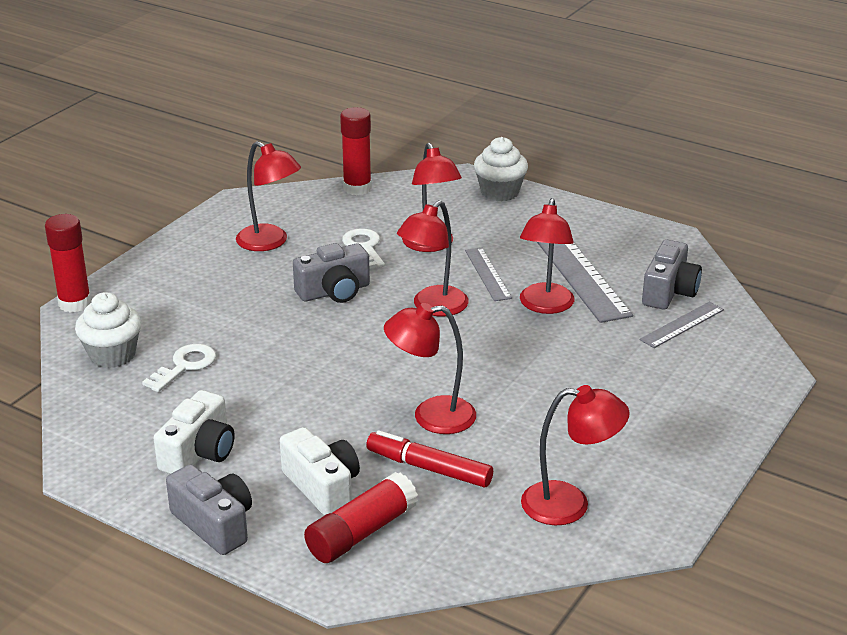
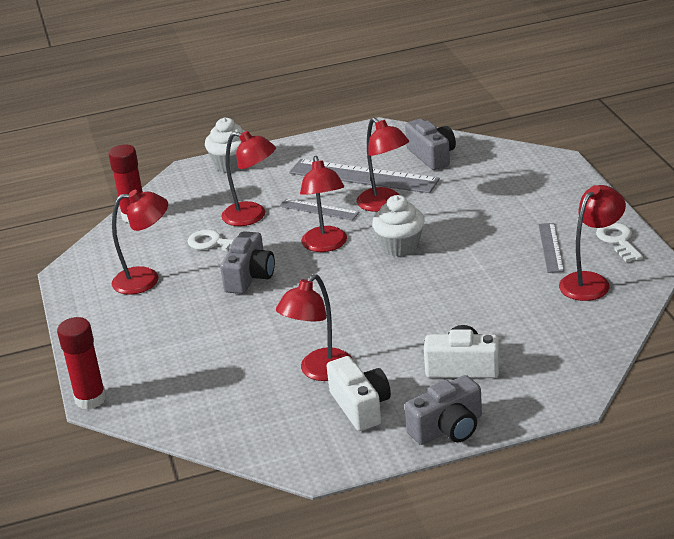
camera: 45 degrees left, 0 degrees up
(112, 355) = (187, 404): white cupcake -> white cupcake (400, 246)
(185, 366) = (248, 375): white key -> white key (618, 241)
(214, 524) = (448, 428): grey camera -> grey camera turned 150 degrees clockwise
(361, 532) = (527, 370): red glue stick -> none
(429, 468) = (495, 318): red marker -> none
(431, 416) = (443, 295): red lamp -> red lamp (319, 372)
(682, 325) = (471, 167): grey ruler -> grey ruler (551, 247)

